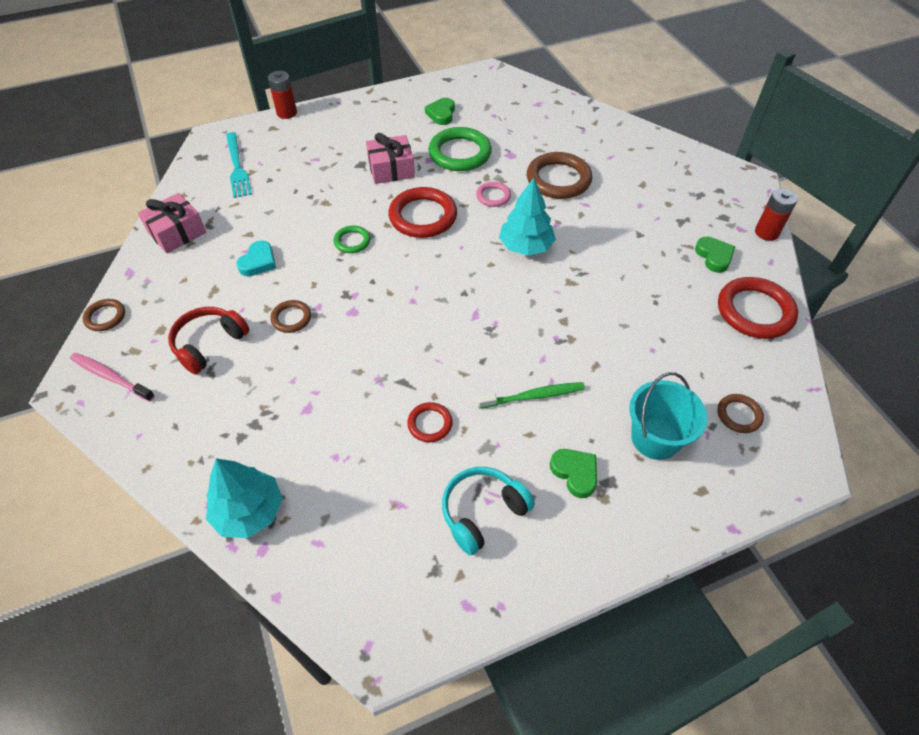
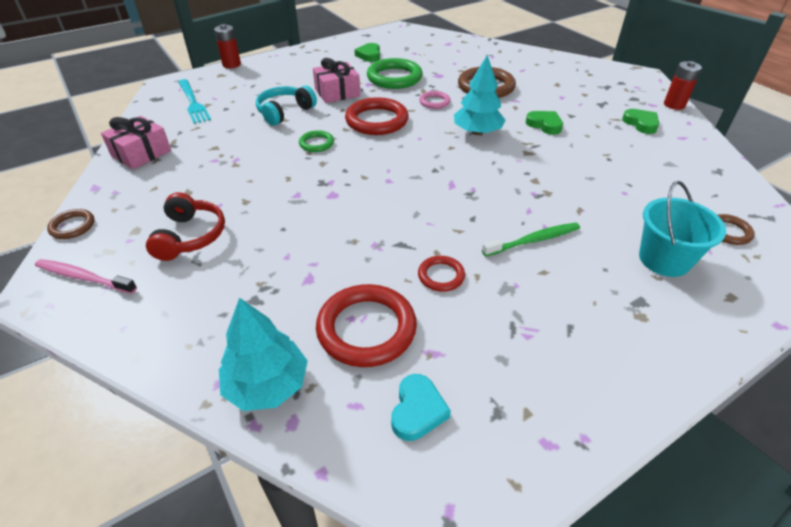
camera: 10 degrees left, 10 degrees down
(209, 344) = (190, 236): red headphones -> red headphones turned 150 degrees clockwise
(258, 262) = (228, 167): turquoise heart -> turquoise heart (417, 410)
(291, 318) = (272, 206): brown ring -> none
(482, 512) = (526, 347): turquoise headphones -> turquoise headphones (284, 112)
(575, 473) = (603, 299): green heart -> green heart (544, 125)
(755, 311) = (696, 156): red ring -> red ring (366, 329)

